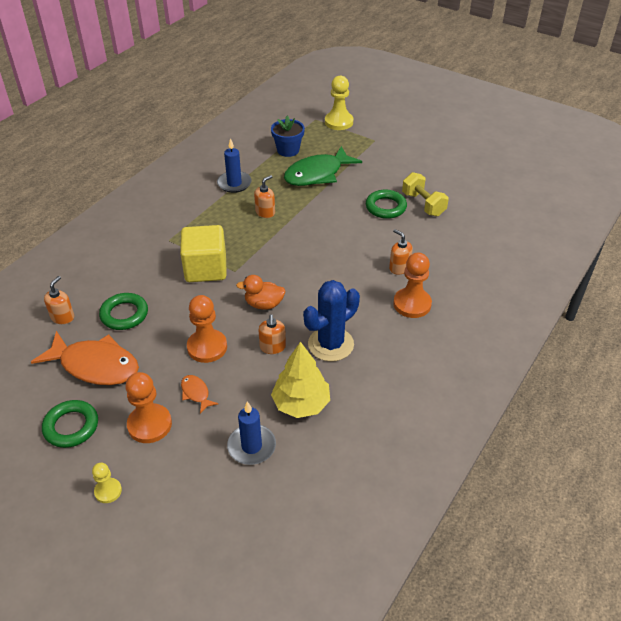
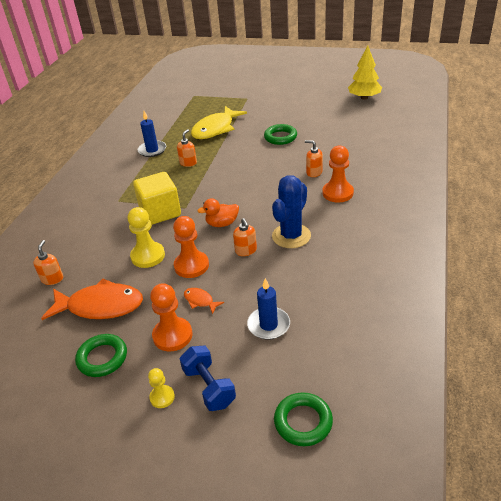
camera: 15 degrees left, 5 degrees down
(124, 314) = (107, 262): green ring -> green ring (303, 422)
(158, 496) = (209, 387): none -> blue dumbbell
(288, 150) = (183, 119): blue flower pot -> none
(301, 404) = (291, 283): yellow tree -> yellow tree (364, 97)
(317, 174) = (215, 129): green fish -> yellow fish
(339, 122) = (213, 93): yellow pawn -> yellow pawn (148, 256)
(423, 204) = (307, 129): yellow dumbbell -> none

